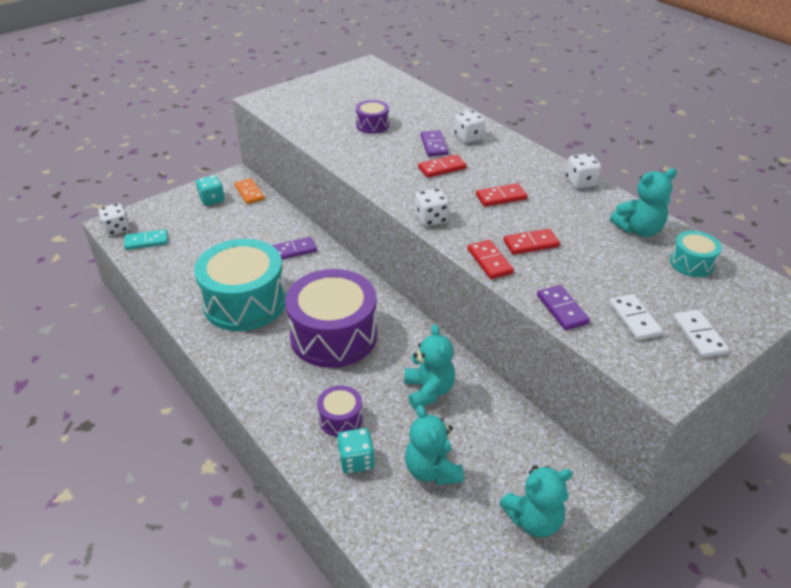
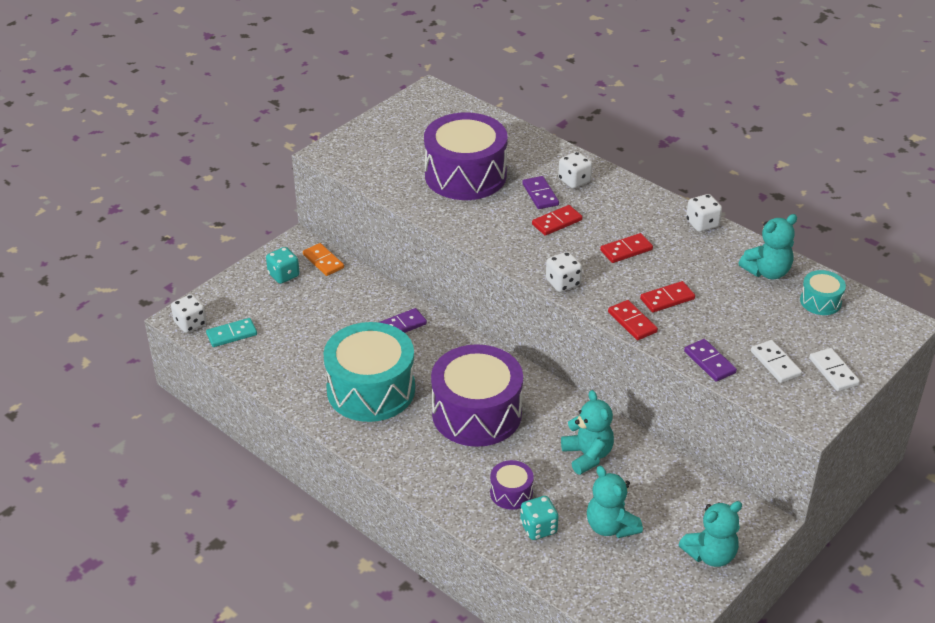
camera: 10 degrees left, 0 degrees up
(372, 125) = (465, 175): purple drum -> purple drum, size x2.23

